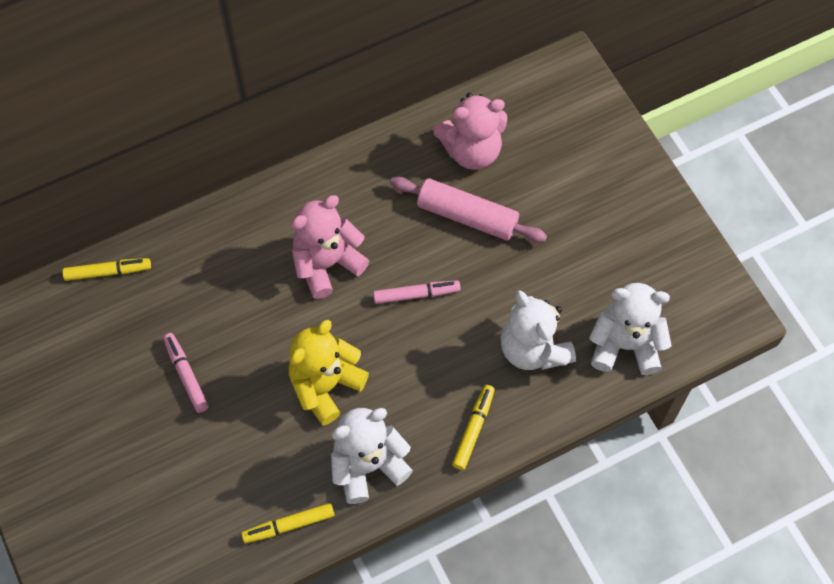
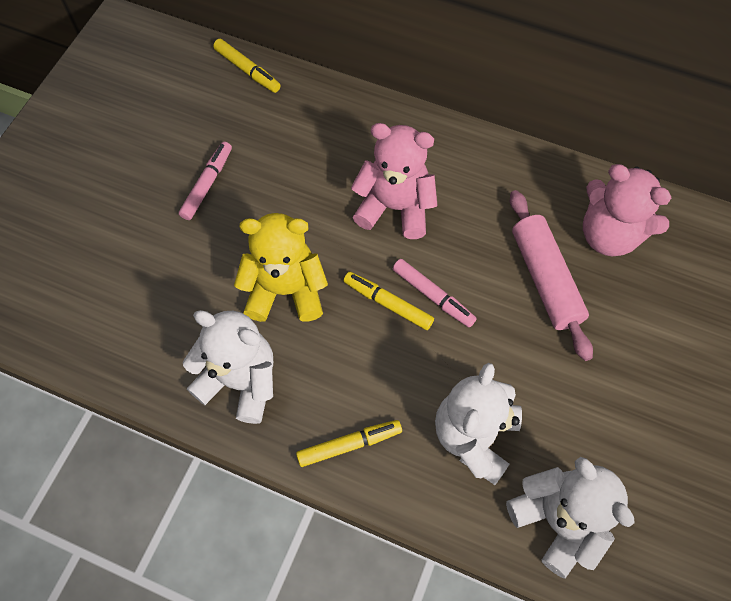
camera: 50 degrees right, 0 degrees up
(289, 525) = (135, 360): yellow marker -> yellow marker (388, 303)

